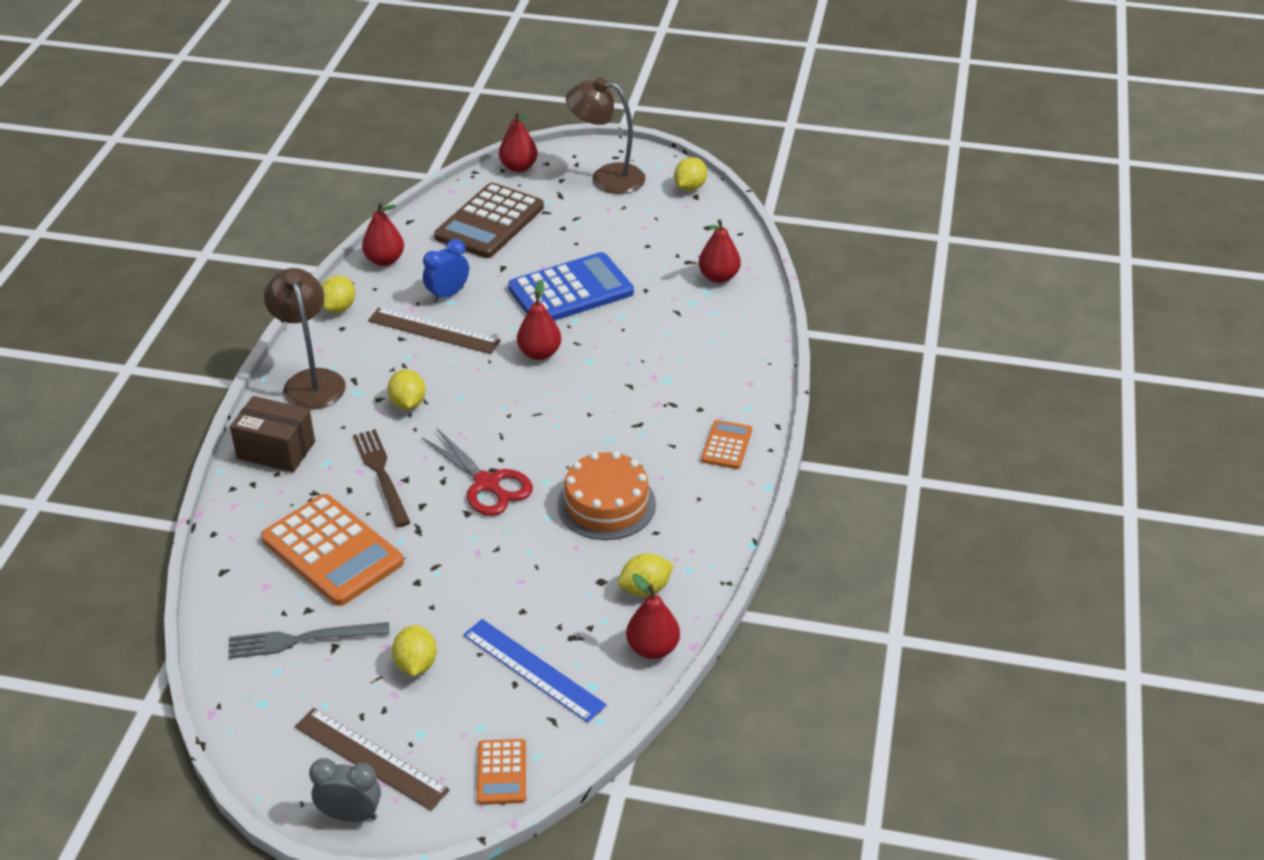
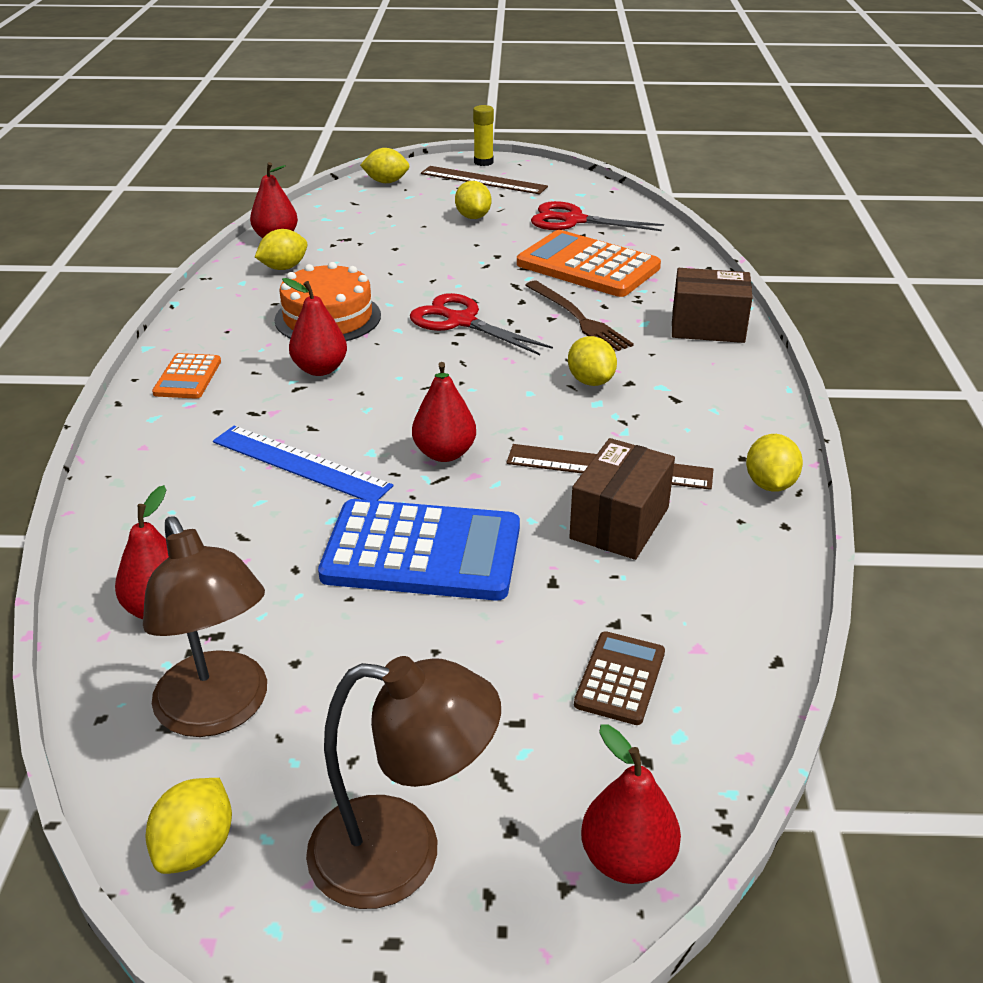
camera: 170 degrees right, 5 degrees down
(302, 640) = (574, 220): grey fork -> red scissors
(311, 381) = (727, 392): brown lamp -> brown lamp (219, 711)
(350, 815) = (483, 162): grey clock -> yellow glue stick
(384, 260) = (761, 571): red pear -> red pear (320, 369)
(447, 294) = (619, 523): blue clock -> brown box
(489, 222) = (620, 678): brown calculator -> brown calculator, size x0.50
(501, 772) = (386, 182): orange calculator -> yellow lemon
(533, 670) = (376, 221): blue ruler -> blue ruler (300, 463)
(571, 291) = (422, 552): blue calculator -> blue calculator turned 135 degrees counterclockwise

